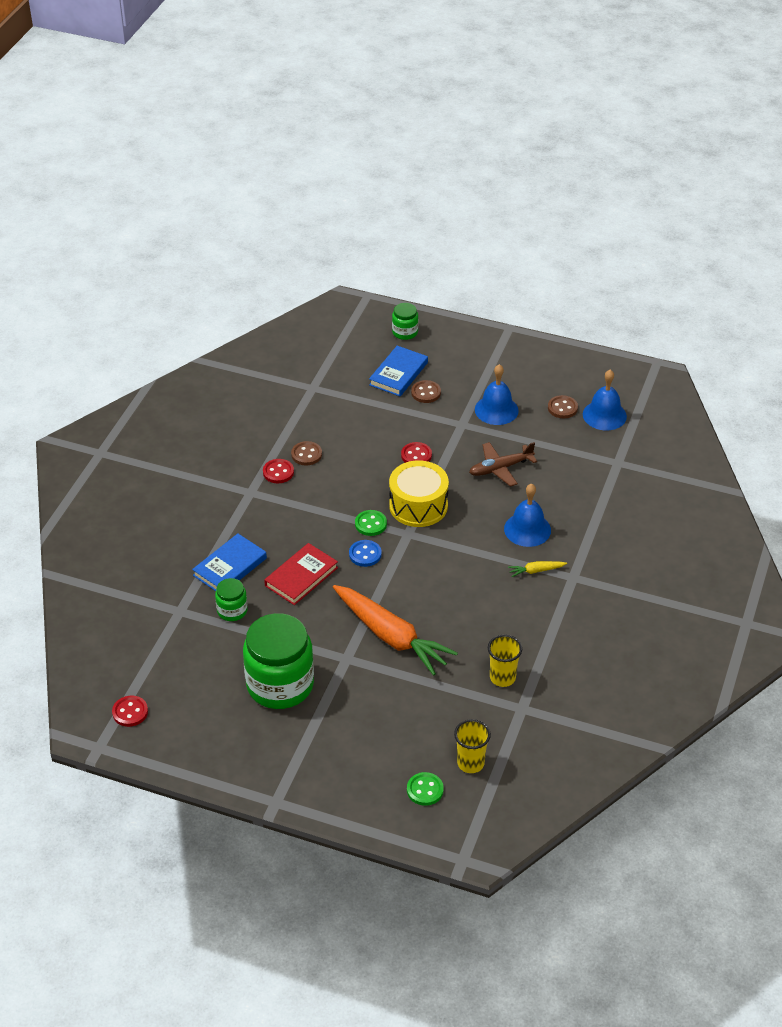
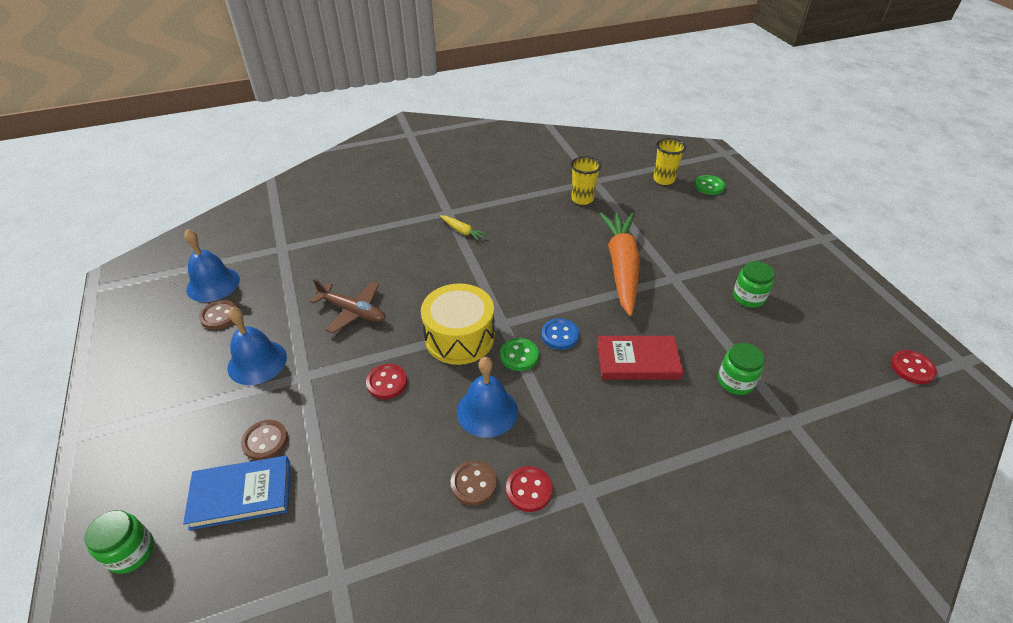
camera: 130 degrees left, 0 degrees up
(230, 567) = (697, 424): blue book -> none
(280, 685) = (748, 297): green jar -> green jar, size x0.47
(527, 529) = (419, 257): blue bell -> blue bell (487, 411)

